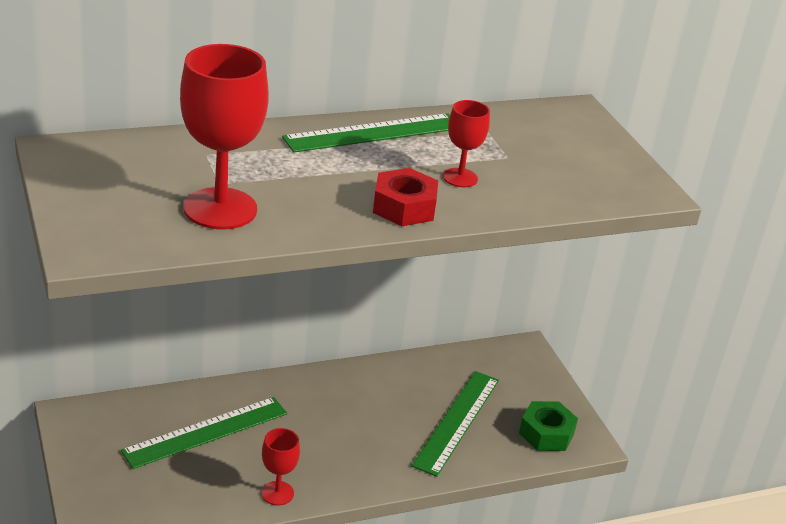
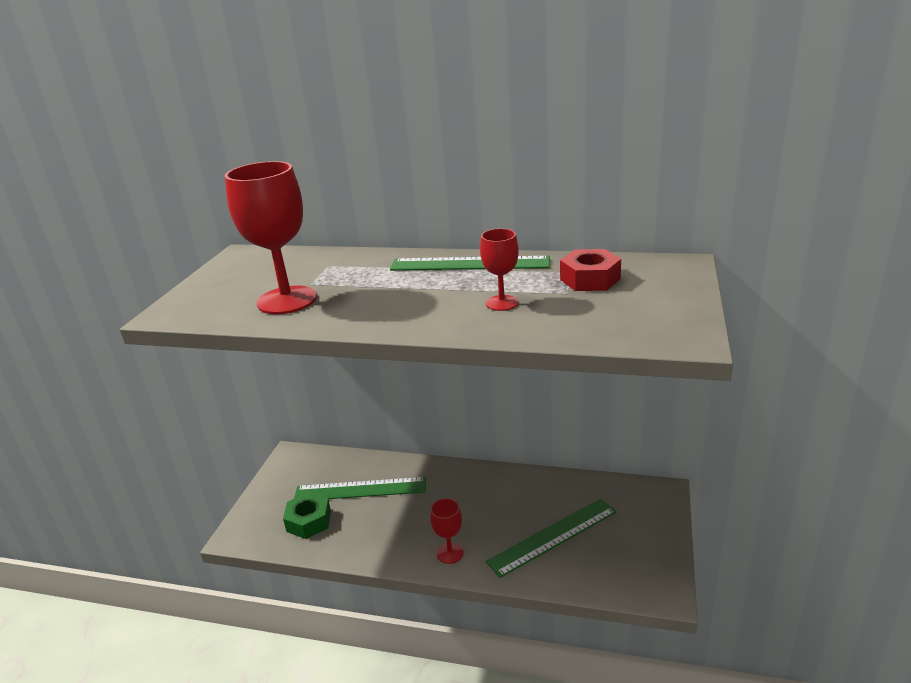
camera: 40 degrees right, 5 degrees down
(277, 493) = (369, 550): red goblet -> red goblet (450, 553)
(404, 207) = (424, 318): red nut -> red nut (590, 279)
(546, 433) = (628, 571): green nut -> green nut (309, 521)

